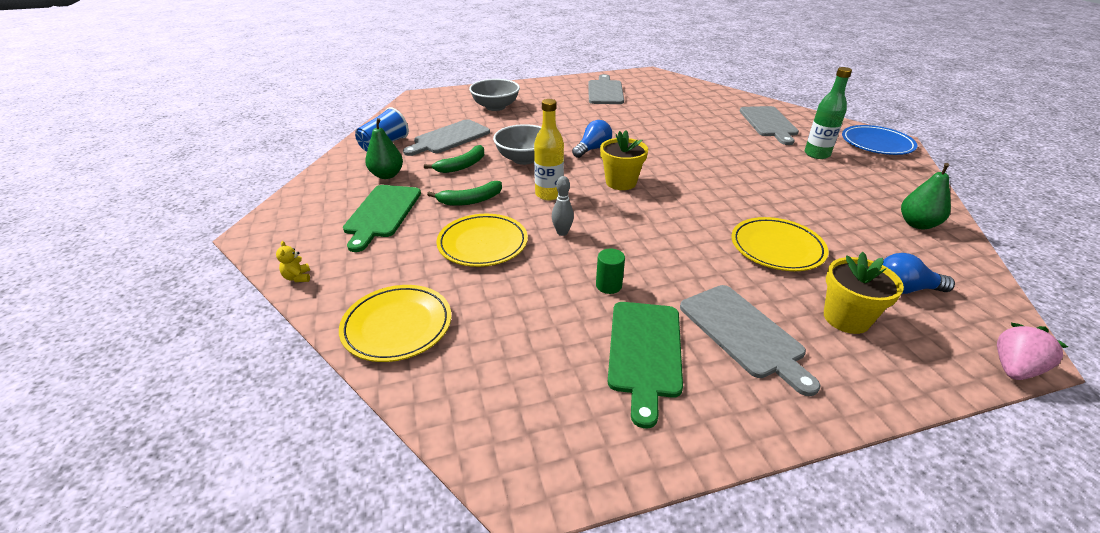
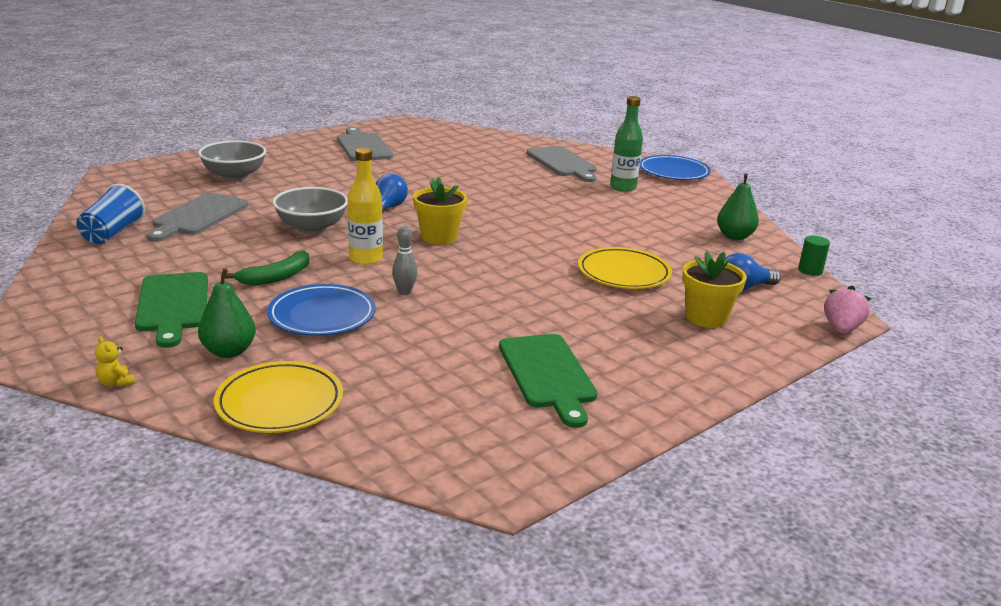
camera: 25 degrees left, 10 degrees down
(387, 175) = (145, 265): green pear -> green pear (229, 351)
(462, 166) = (238, 244): green banana -> none
(482, 244) = (322, 315): yellow plate -> blue plate
(608, 285) = (482, 329): green cylinder -> green cylinder (810, 271)
(744, 333) = (627, 344): grey cutting board -> none

